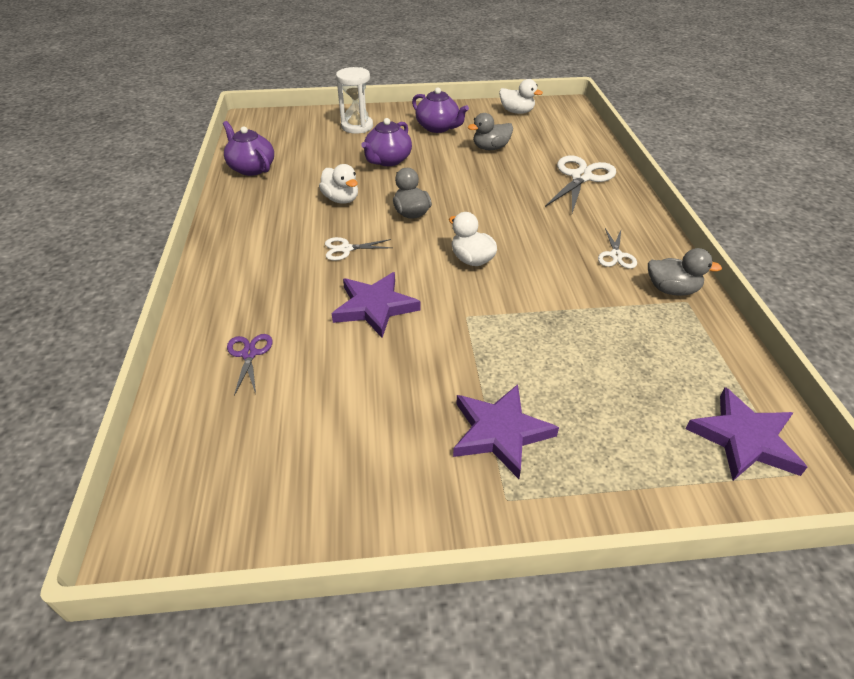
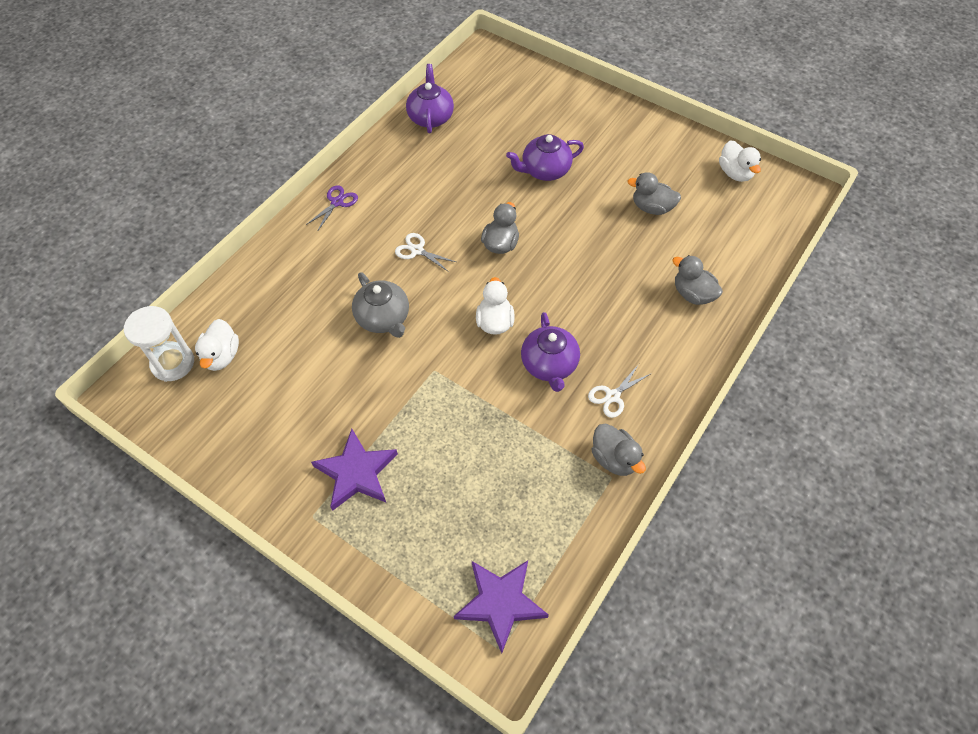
camera: 40 degrees right, 15 degrees up
(249, 354) = (274, 303): purple scissors -> purple scissors (337, 202)
(341, 199) = (463, 195): white duck -> white duck (222, 356)
(357, 126) = (562, 111): white hourglass -> white hourglass (173, 363)
(375, 307) = (383, 318): purple star -> grey teapot
(438, 127) = (633, 153): purple teapot -> purple teapot (549, 365)
(581, 177) = (692, 294): white scissors -> grey duck

